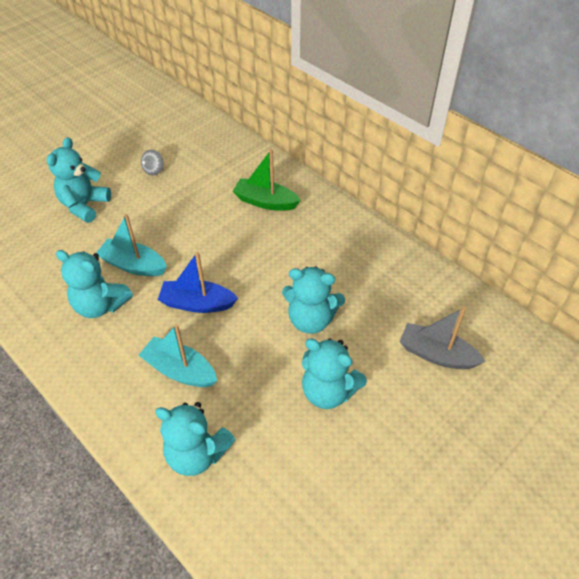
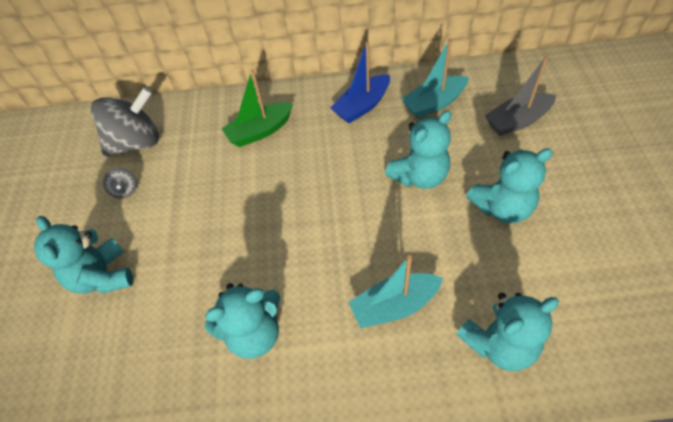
camera: 45 degrees left, 5 degrees up
(133, 265) = (230, 275): turquoise boat -> turquoise boat (434, 103)
(196, 148) = (136, 142): none -> grey spinning top
(197, 303) = (328, 248): blue boat -> blue boat (362, 106)

